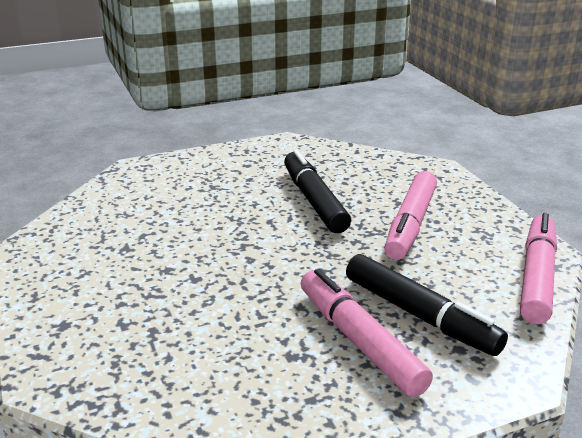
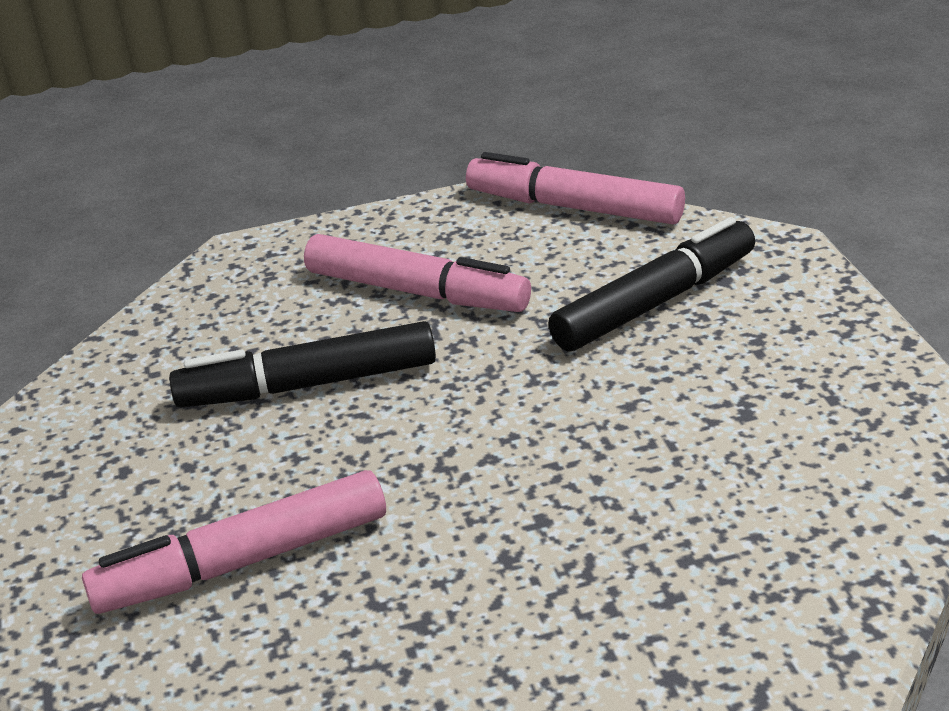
camera: 80 degrees left, 5 degrees up
(359, 341) = (712, 354): pink marker -> pink marker (243, 562)

